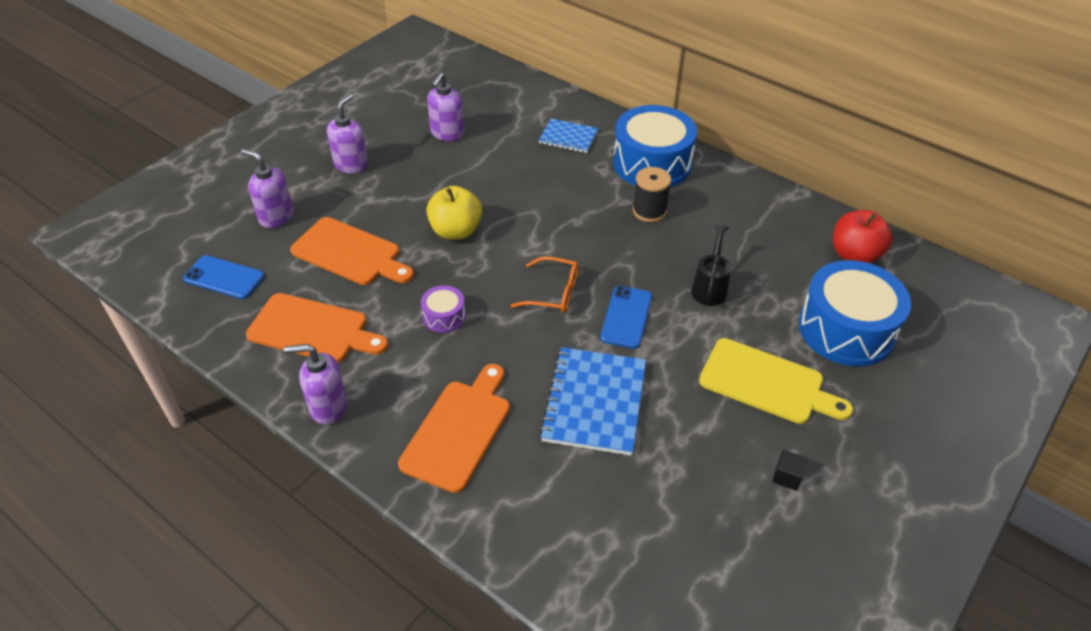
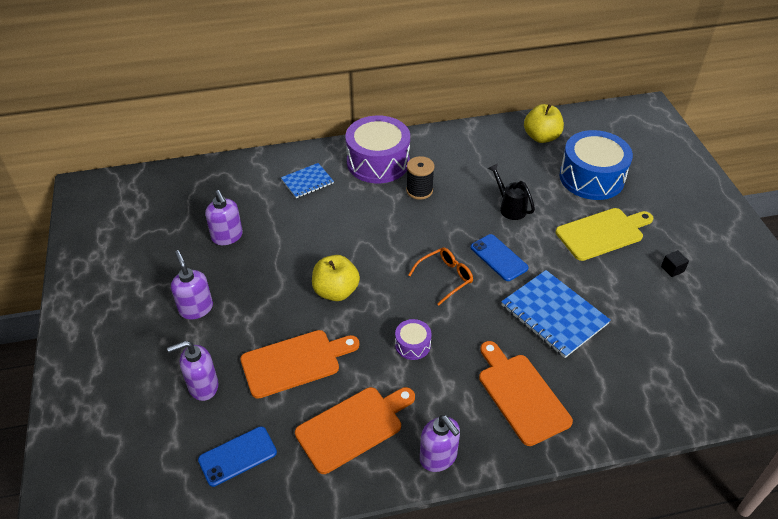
camera: 50 degrees left, 0 degrees up
(328, 407) = (438, 457): purple soap dispenser -> purple soap dispenser turned 75 degrees counterclockwise
(652, 163) = (378, 162): blue drum -> purple drum
(854, 255) = (541, 137): red apple -> yellow apple

